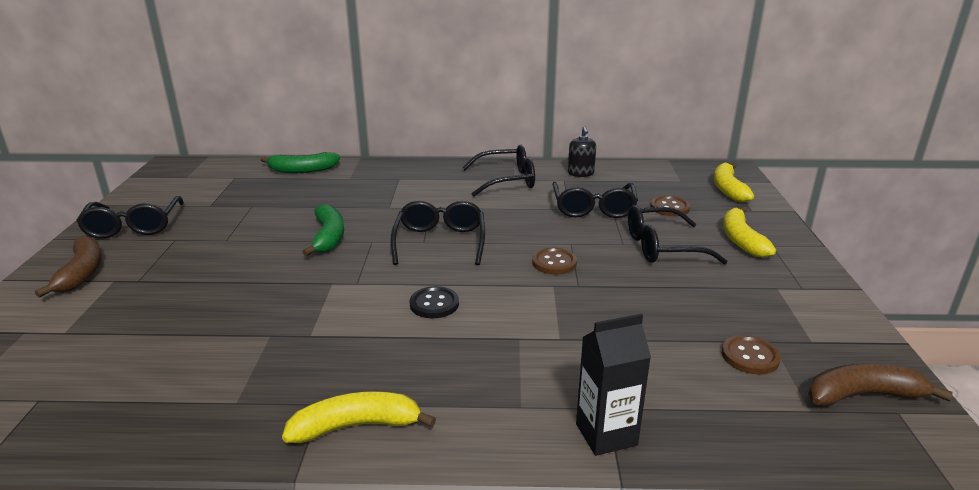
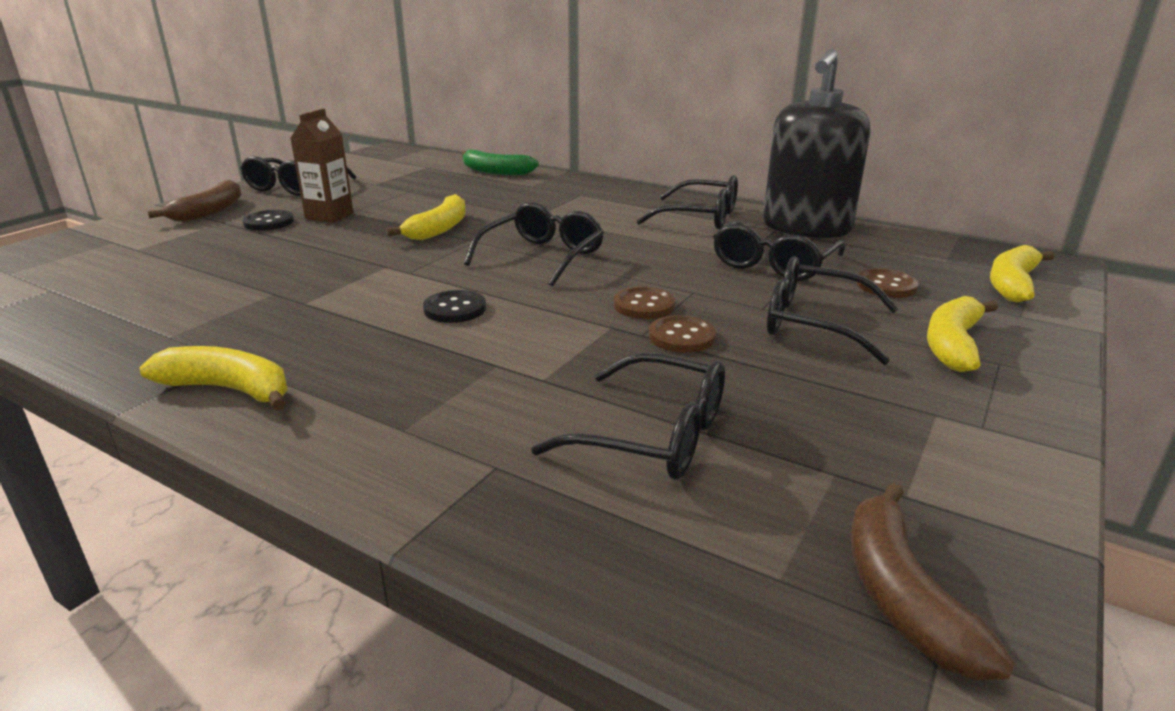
camera: 30 degrees right, 0 degrees up
(162, 269) = (269, 222): none -> black button
(213, 248) = (329, 216): none -> brown carton
(328, 237) = (439, 229): green banana -> yellow banana
(580, 173) = (806, 227): black soap dispenser -> black soap dispenser, size x2.39
(606, 434) = (454, 492): black carton -> none
(665, 353) = (653, 436): none -> black glasses
(750, 356) = (773, 480): brown button -> brown button (681, 337)
(863, 395) = (902, 595): brown banana -> brown banana turned 120 degrees counterclockwise

